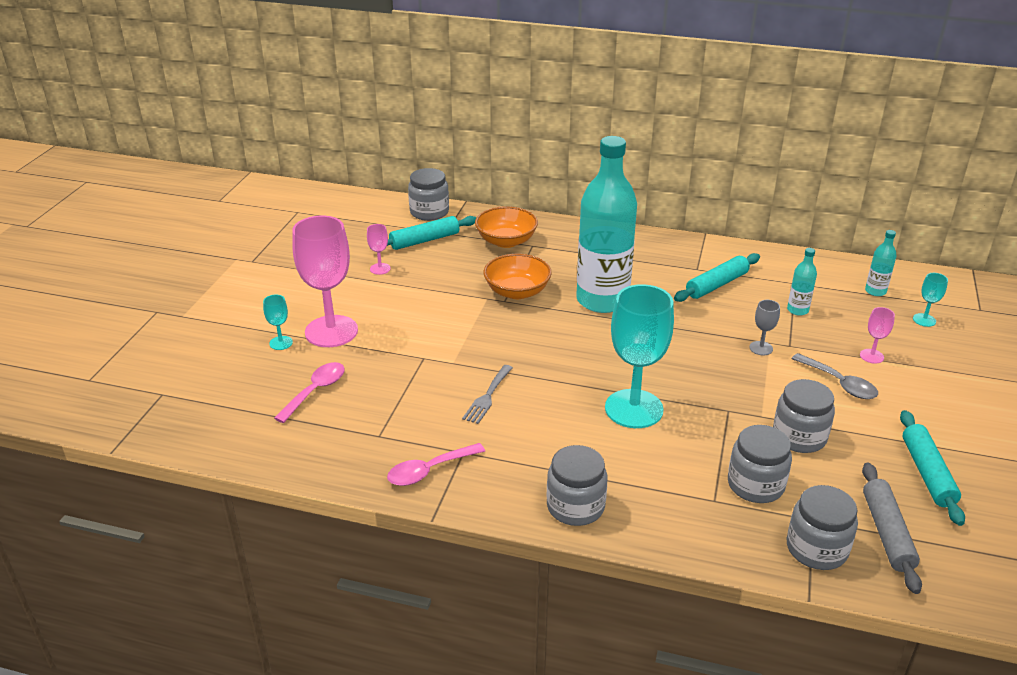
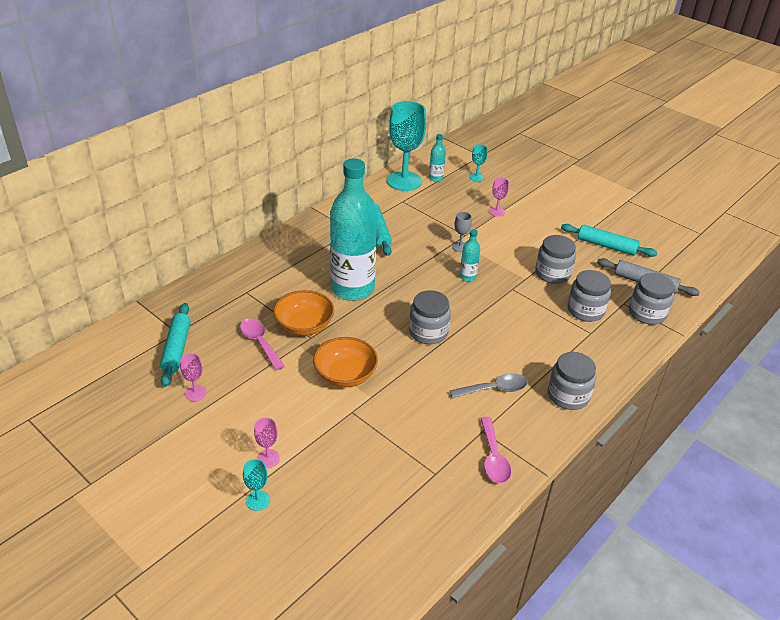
camera: 65 degrees left, 5 degrees up
(315, 391) = (349, 496): pink spoon -> pink spoon (260, 343)
(331, 331) = (268, 458): pink goblet -> pink goblet, size x0.43
(429, 212) = (131, 329): grey jar -> grey jar (428, 332)
(487, 397) = (426, 393): grey fork -> none
(506, 241) = (226, 303): orange bowl -> orange bowl (345, 375)
(634, 409) = (486, 327): turquoise goblet -> turquoise goblet (404, 181)
(797, 310) = (432, 214): turquoise bottle -> turquoise bottle (467, 277)
(839, 383) = (514, 235): grey spoon -> grey spoon (494, 389)

